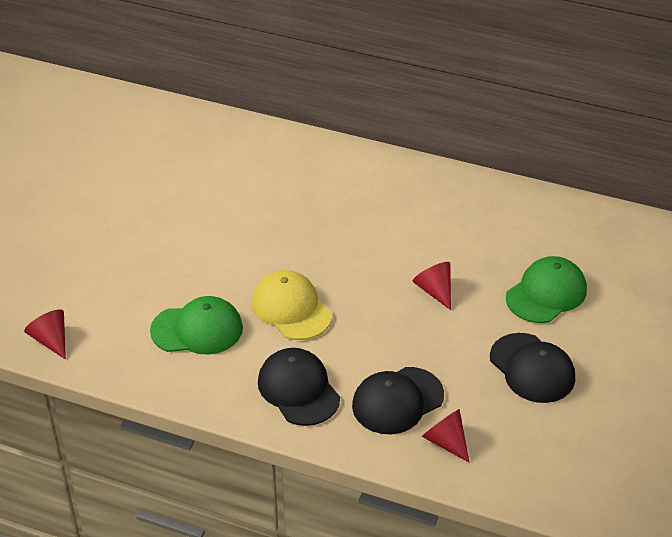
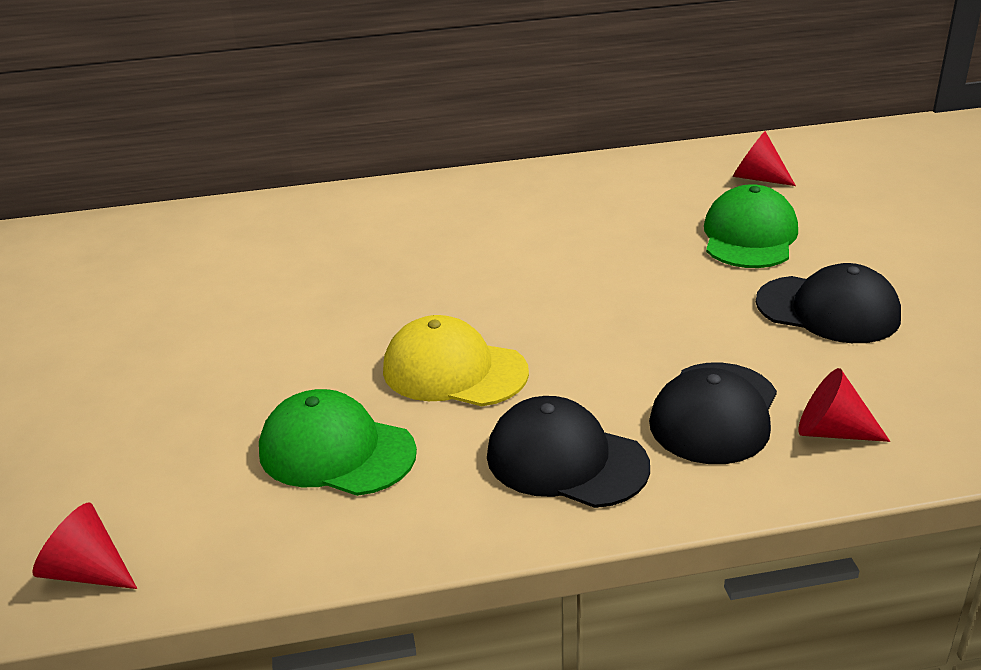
camera: 30 degrees left, 10 degrees down
(197, 329) = (336, 451): green cap -> green cap turned 120 degrees counterclockwise
(434, 291) = (620, 281): red cone -> red cone (757, 178)

